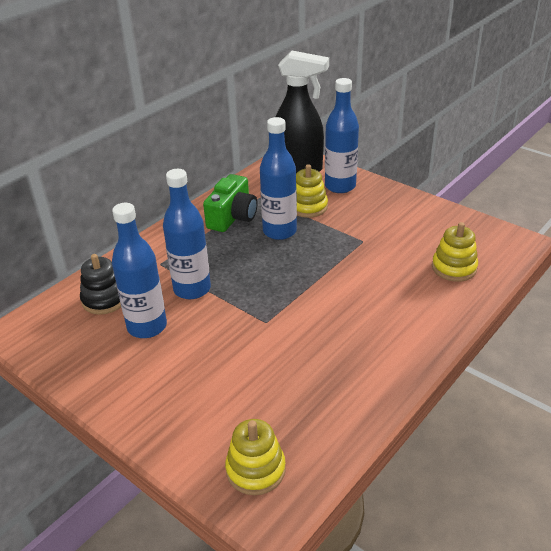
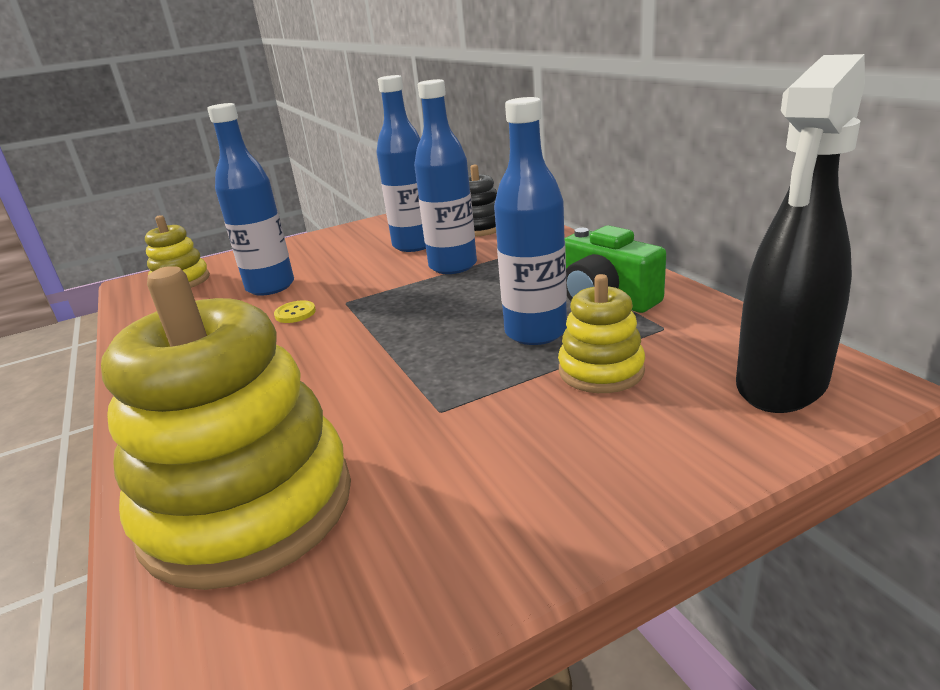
camera: 115 degrees right, 10 degrees down
(292, 340) = (295, 313): none -> yellow button
(340, 186) = (674, 427): blue bottle -> blue bottle (270, 287)
(454, 268) = (248, 506): yellow stacking toy -> yellow stacking toy, size x1.99

